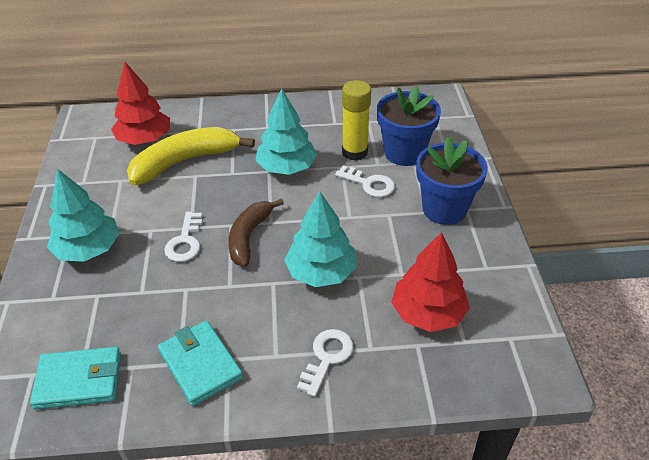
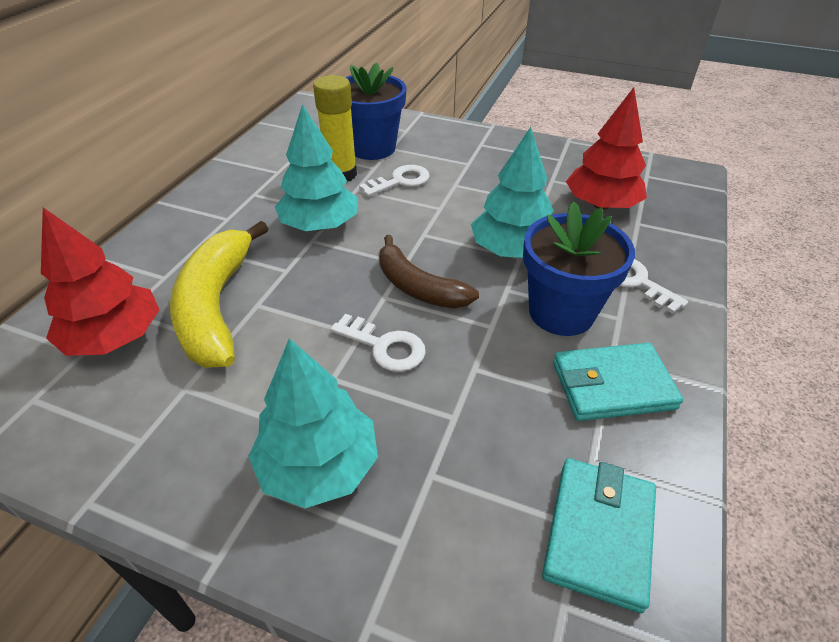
camera: 65 degrees left, 0 degrees up
(444, 209) = (472, 154): blue flower pot -> blue flower pot (561, 312)

